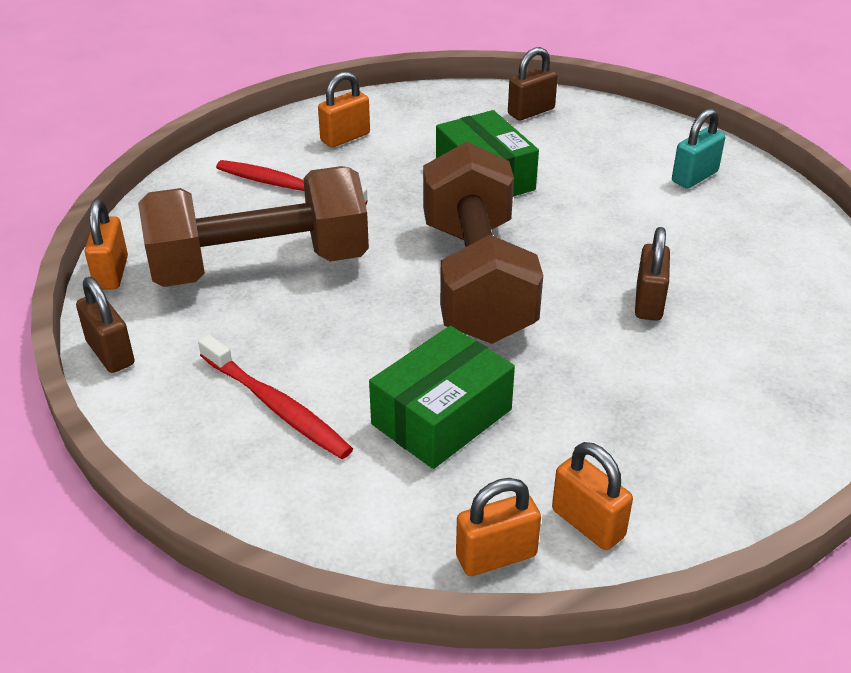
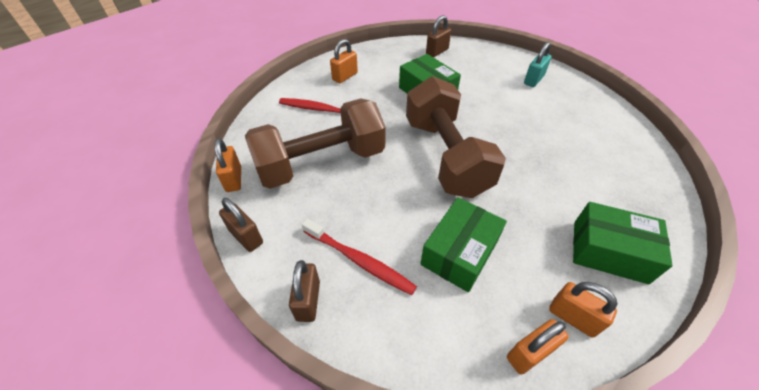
camera: 10 degrees left, 10 degrees up
(648, 302) = (542, 158): brown padlock -> brown padlock (308, 300)
(696, 448) = (609, 251): none -> green box

